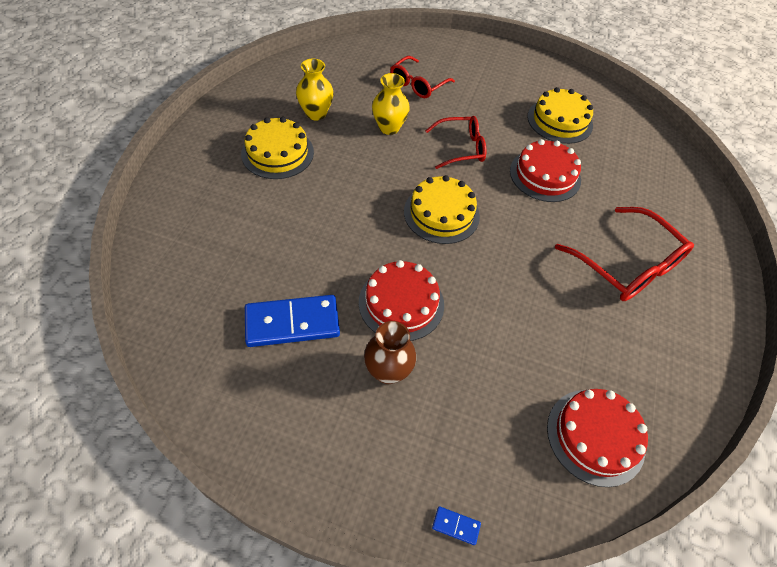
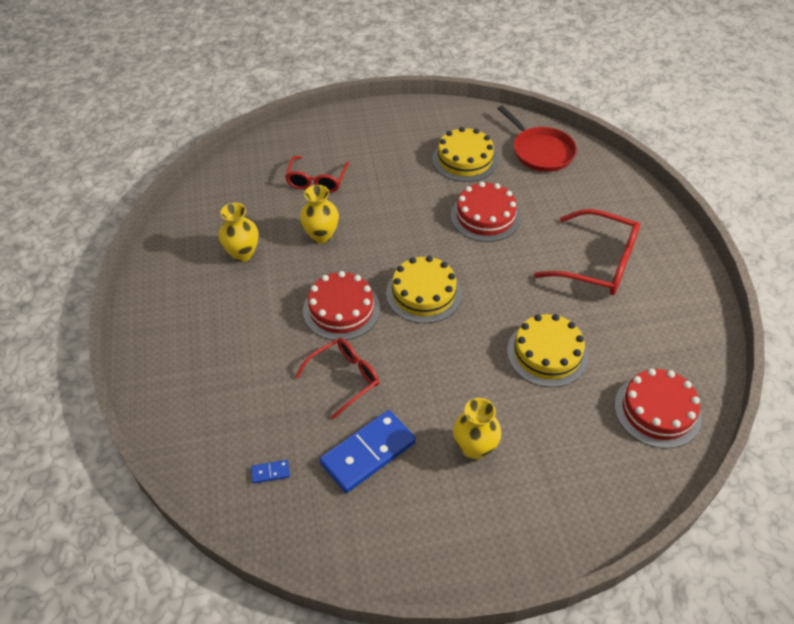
camera: 25 degrees left, 5 degrees down
(277, 153) = (236, 309): yellow cake -> yellow cake (547, 353)
(388, 371) = (474, 448): brown vase -> yellow vase
(401, 303) = (445, 387): red cake -> red cake (341, 309)
(456, 526) = (604, 532): blue domino -> blue domino (270, 472)
(461, 148) = (399, 225): red glasses -> red glasses (344, 378)
(637, 143) = (541, 151): none -> red pan

